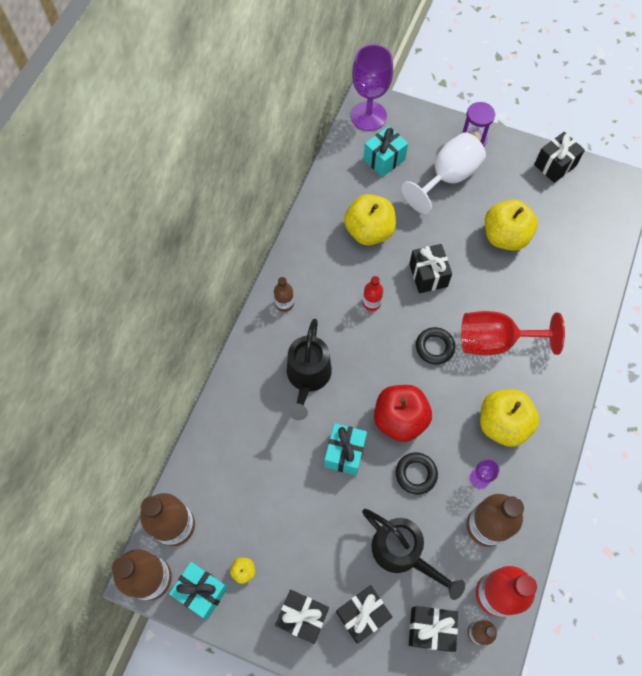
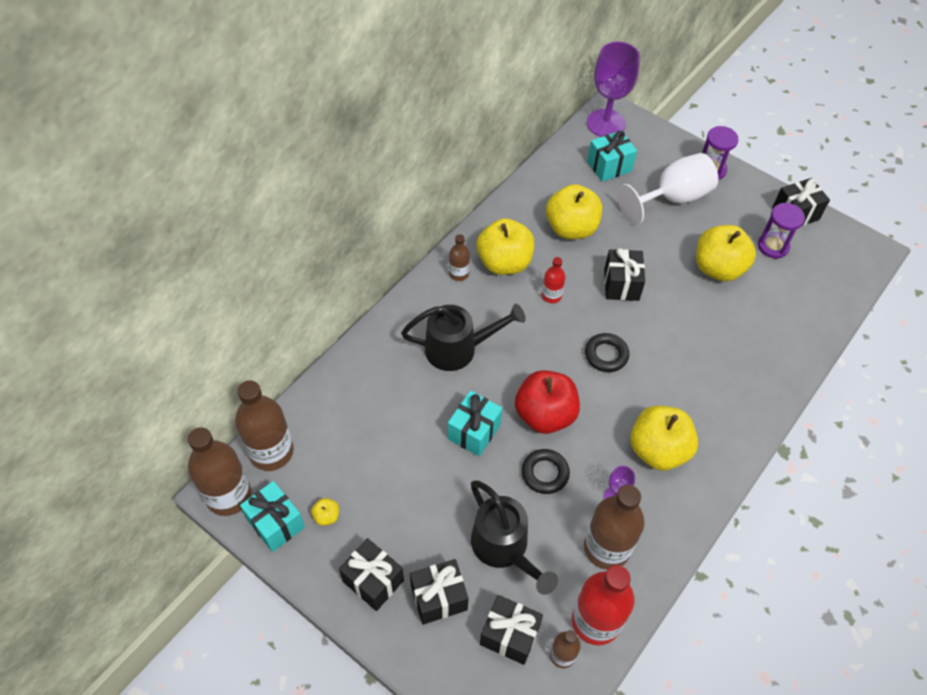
camera: 15 degrees right, 10 degrees down
(307, 378) = (459, 349): black watering can -> black watering can turned 120 degrees counterclockwise
(321, 282) = (504, 263): none -> yellow apple
(495, 341) = (675, 366): red goblet -> none
(544, 202) = (773, 246): none -> purple hourglass

